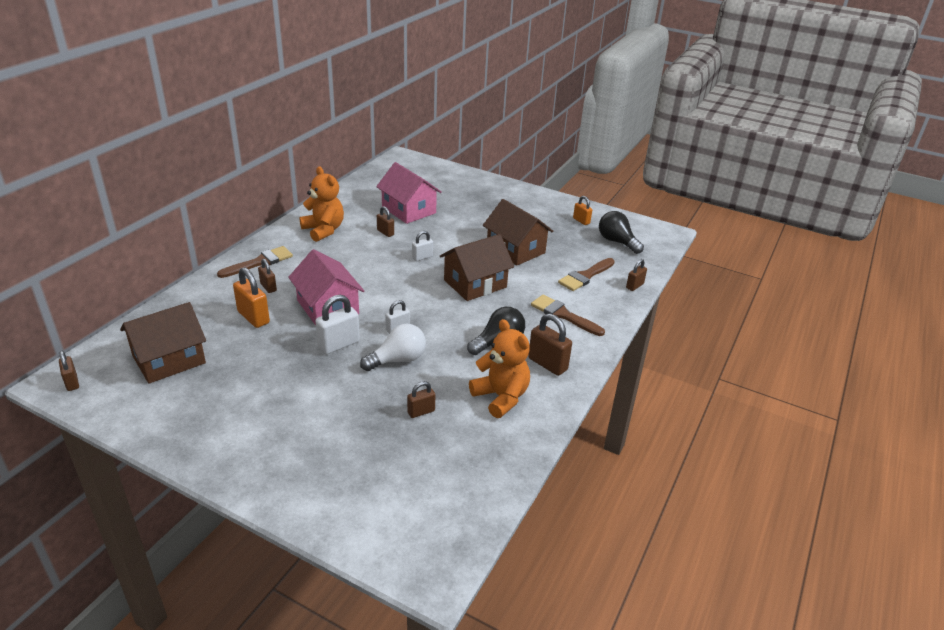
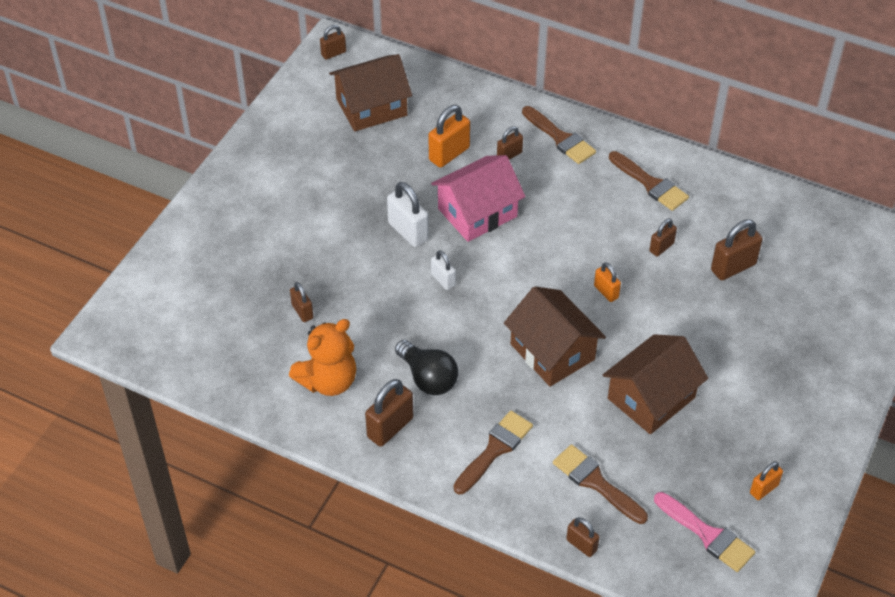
camera: 90 degrees right, 15 degrees up
(169, 359) = (371, 107): brown house -> brown house turned 75 degrees counterclockwise
(324, 230) = (650, 184): orange teddy bear -> brown brush
(398, 360) = (386, 285): white light bulb -> none
(408, 210) = (733, 267): pink house -> brown padlock
(422, 257) = (606, 292): white padlock -> orange padlock
(617, 242) = (707, 535): black light bulb -> pink brush

